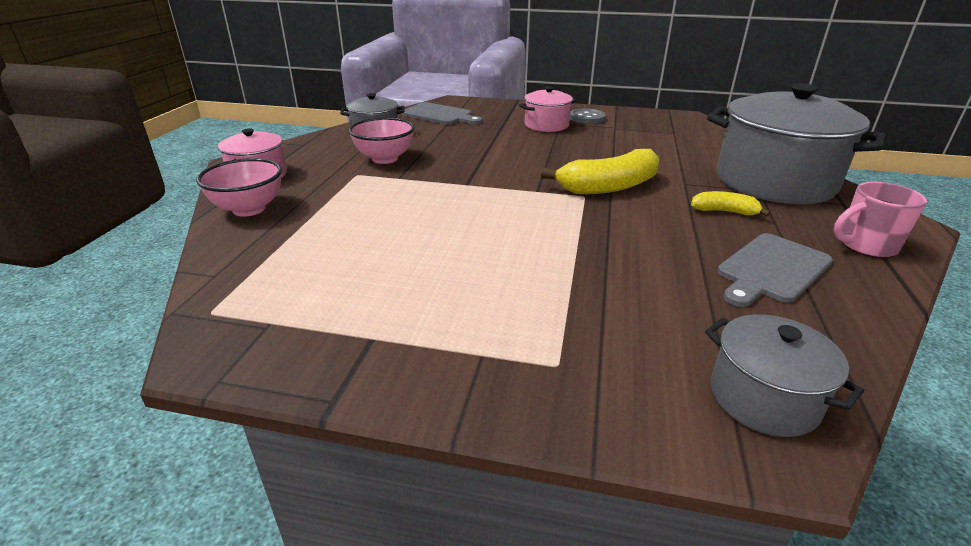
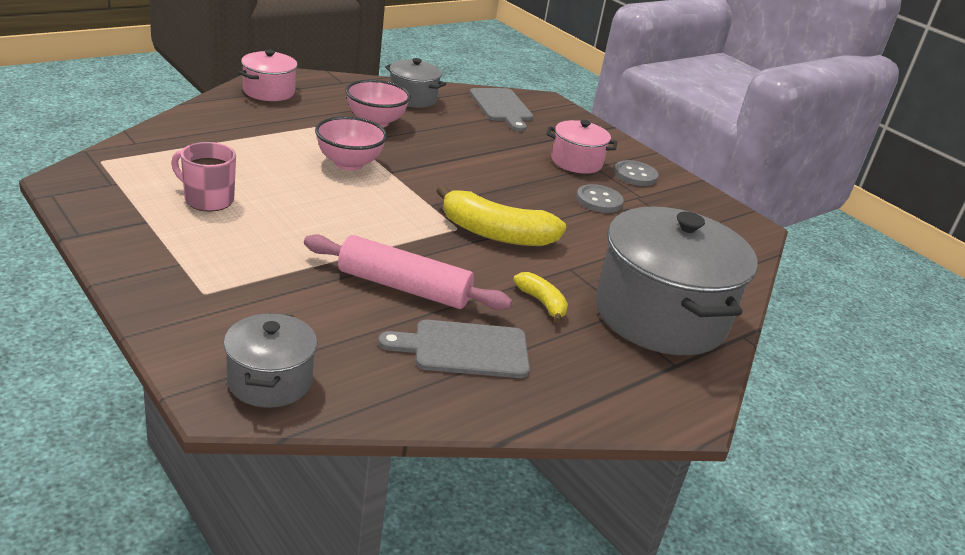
camera: 35 degrees right, 0 degrees up
(249, 209) = (221, 113): pink bowl -> pink bowl (349, 164)
(605, 139) = (599, 200): none -> grey button
(651, 254) = (403, 287): none -> pink rolling pin
(865, 246) = (591, 391): pink mug -> pink mug (207, 200)

